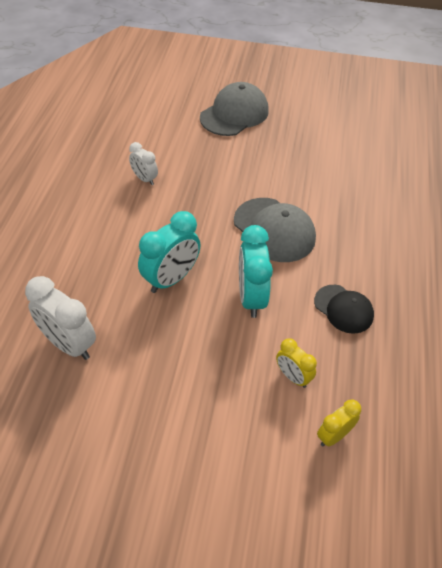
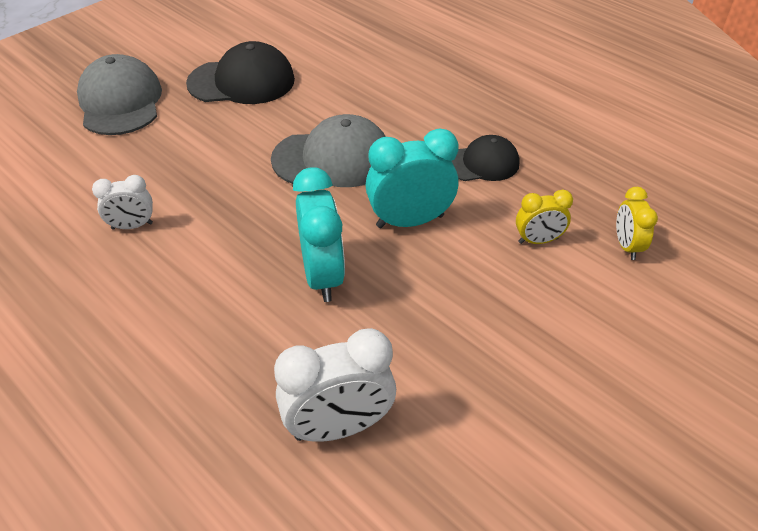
camera: 55 degrees left, 5 degrees down
(251, 297) = (410, 221): turquoise clock -> turquoise clock turned 135 degrees clockwise
(304, 149) = (242, 81): none -> black cap

